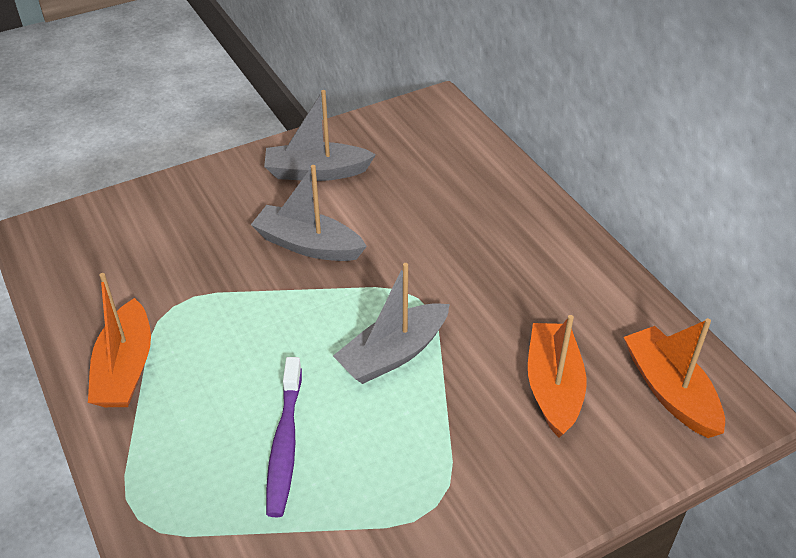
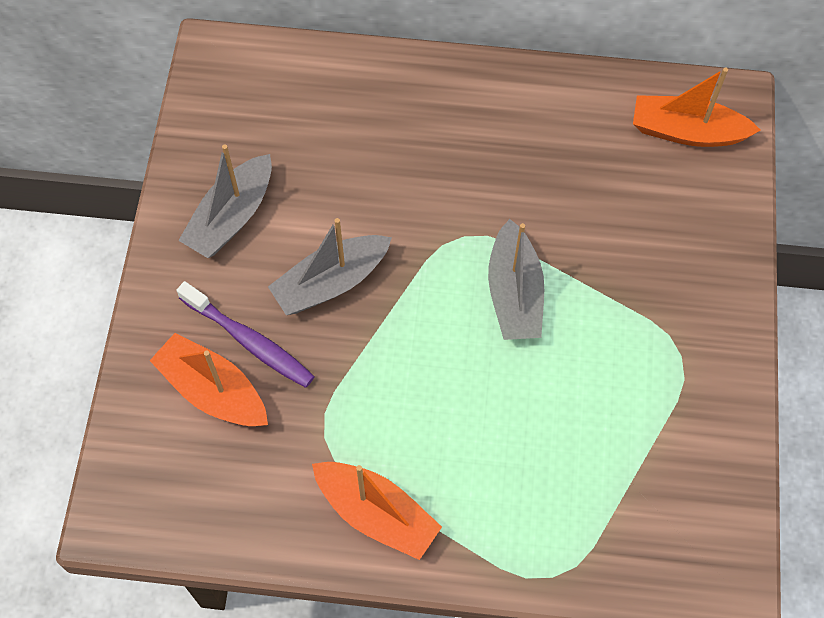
camera: 55 degrees left, 20 degrees up
(285, 444) = (552, 428): purple toothbrush -> purple toothbrush (249, 341)
(553, 387) = (629, 204): orange boat -> orange boat (213, 390)

